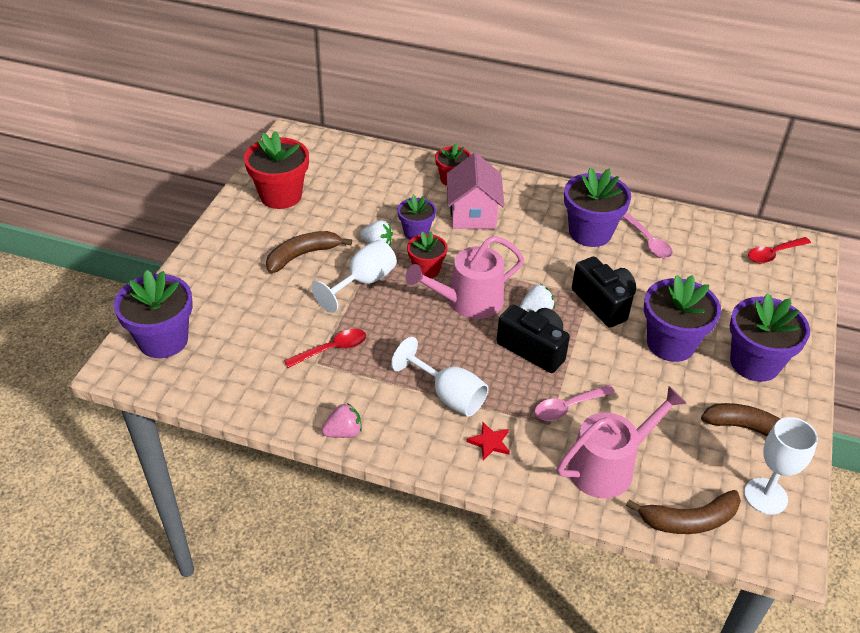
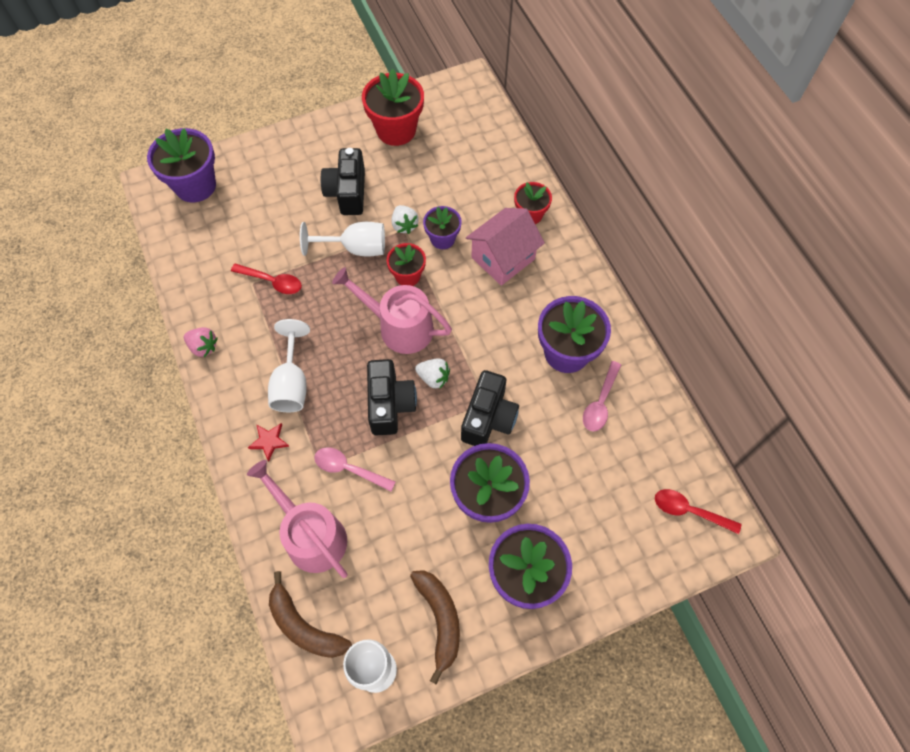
camera: 50 degrees right, 20 degrees up
(303, 255) = (347, 192): brown banana -> black camera
(608, 467) = (311, 535): pink watering can -> pink watering can turned 150 degrees counterclockwise

